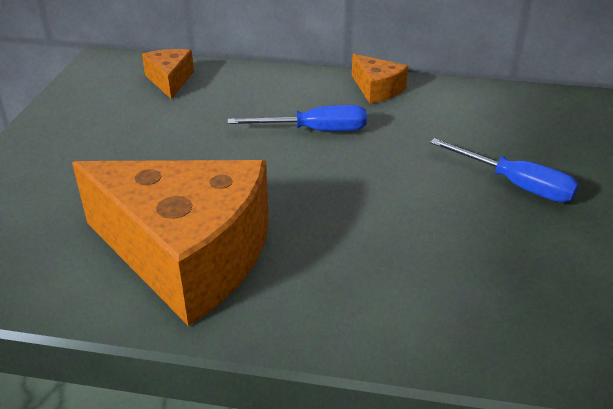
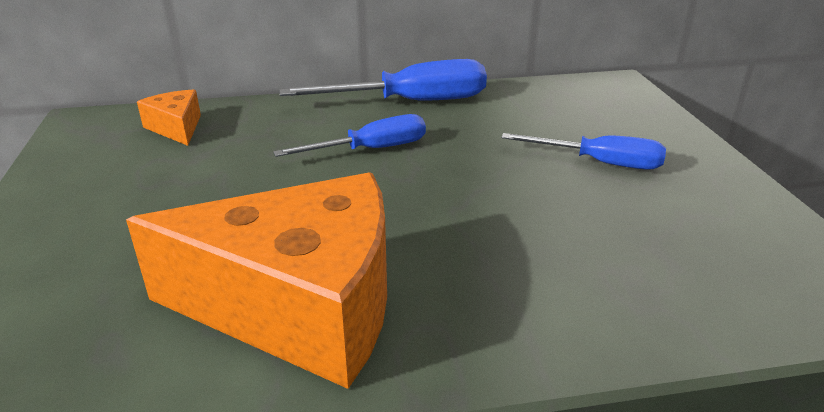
camera: 20 degrees left, 5 degrees down
(377, 89) = (410, 102): orange cheese -> blue screwdriver

